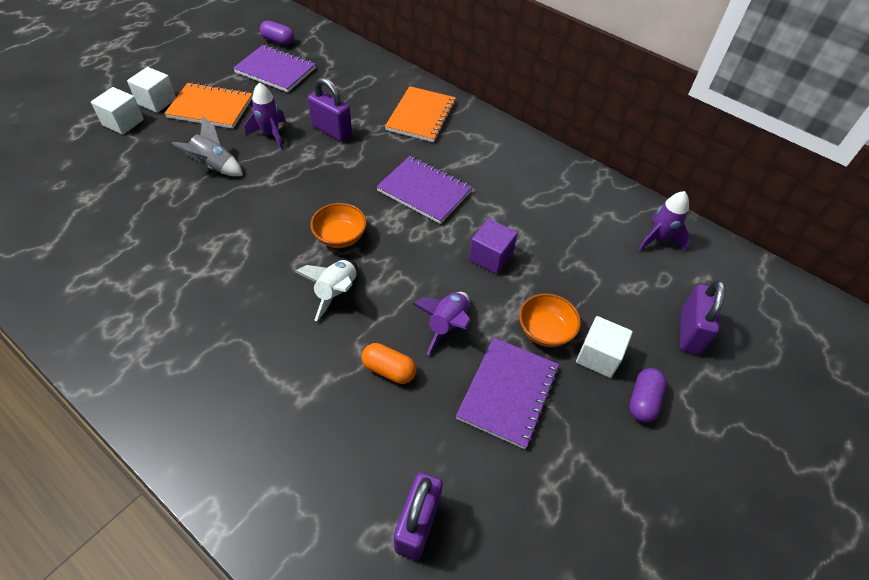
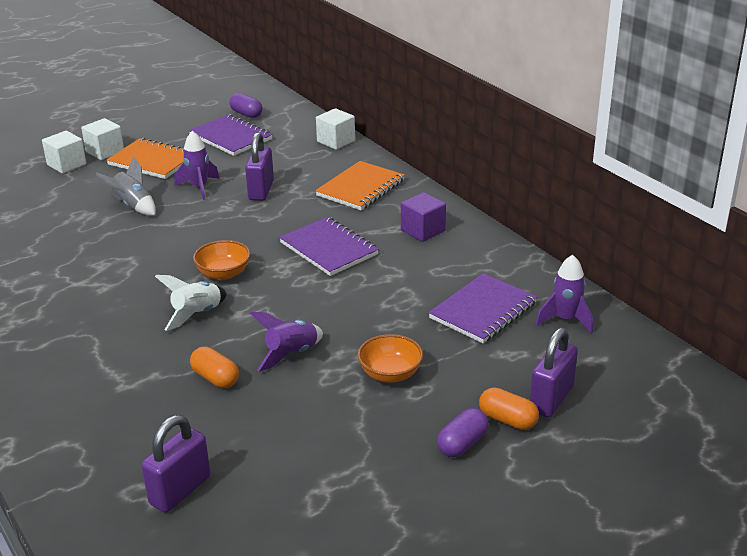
camera: 20 degrees right, 20 degrees down
(331, 130) = (261, 190): purple padlock -> purple padlock turned 45 degrees clockwise
(490, 257) = (367, 309): purple cube -> purple cube (423, 230)
(508, 393) = (323, 414): purple notebook -> purple notebook (483, 311)
(598, 356) = (435, 402): white cube -> white cube (336, 141)
(666, 364) = (507, 420): none -> orange capsule

